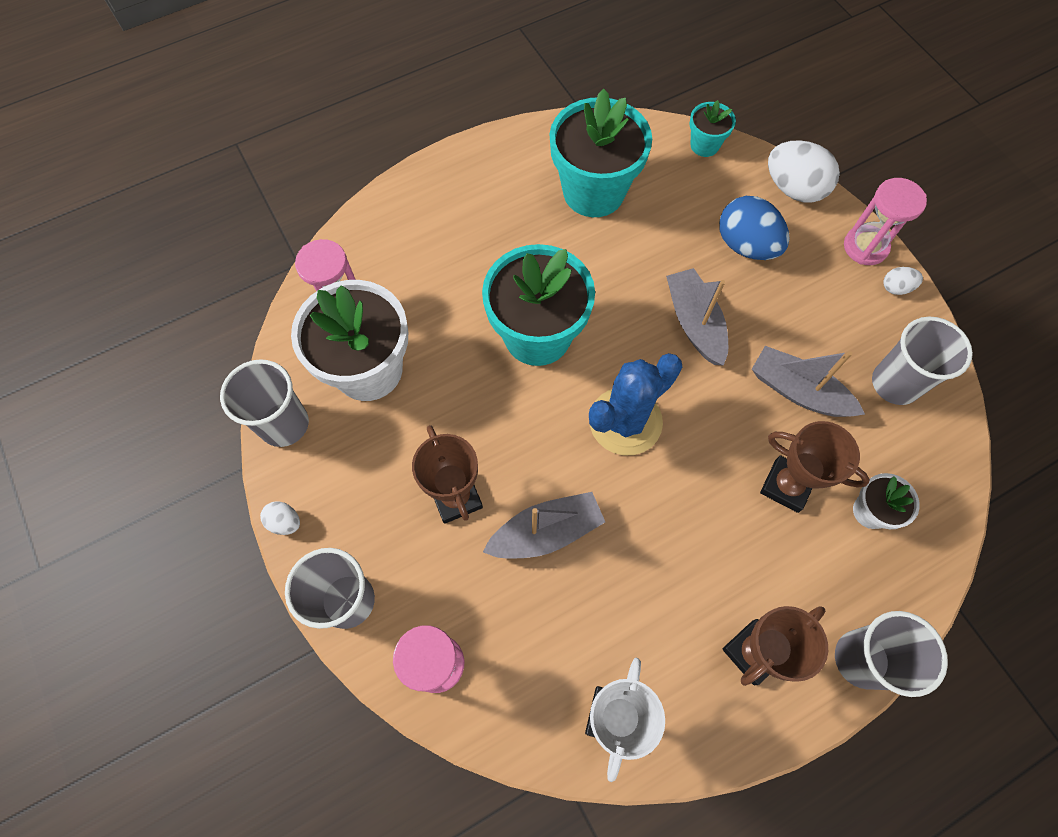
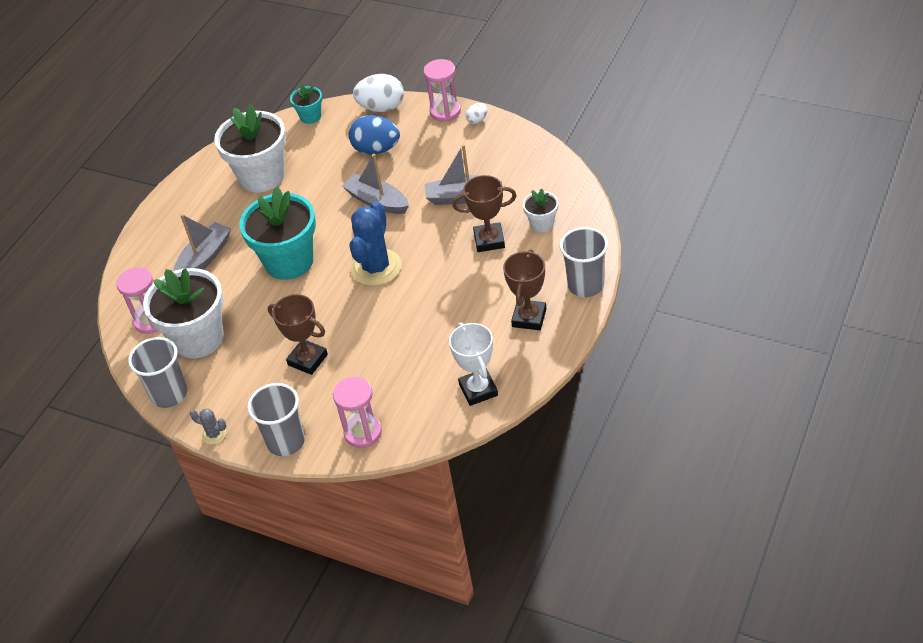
camera: 30 degrees left, 20 degrees down
(285, 522) = (214, 434): white egg -> grey cactus
(546, 532) = (374, 341): grey boat -> grey boat (204, 258)
(593, 192) = (262, 176): turquoise flower pot -> white flower pot
(895, 383) = (511, 162): grey cup -> none

